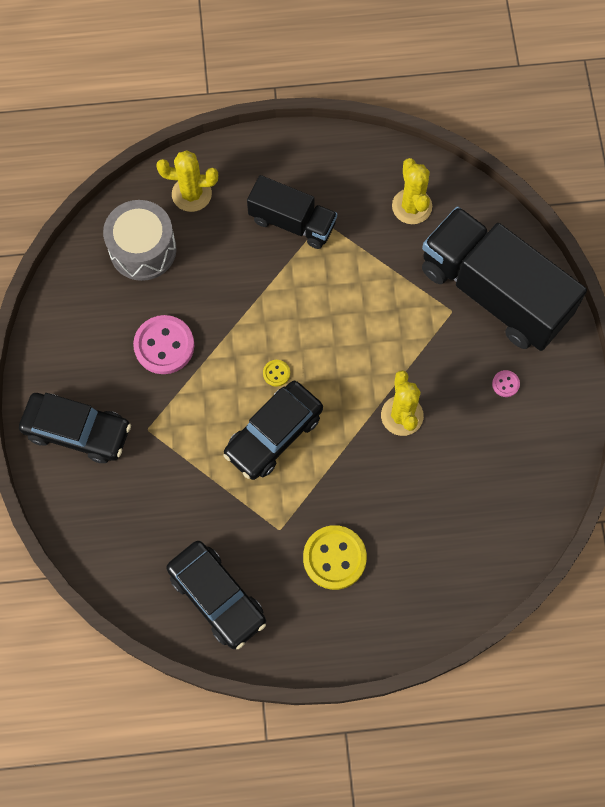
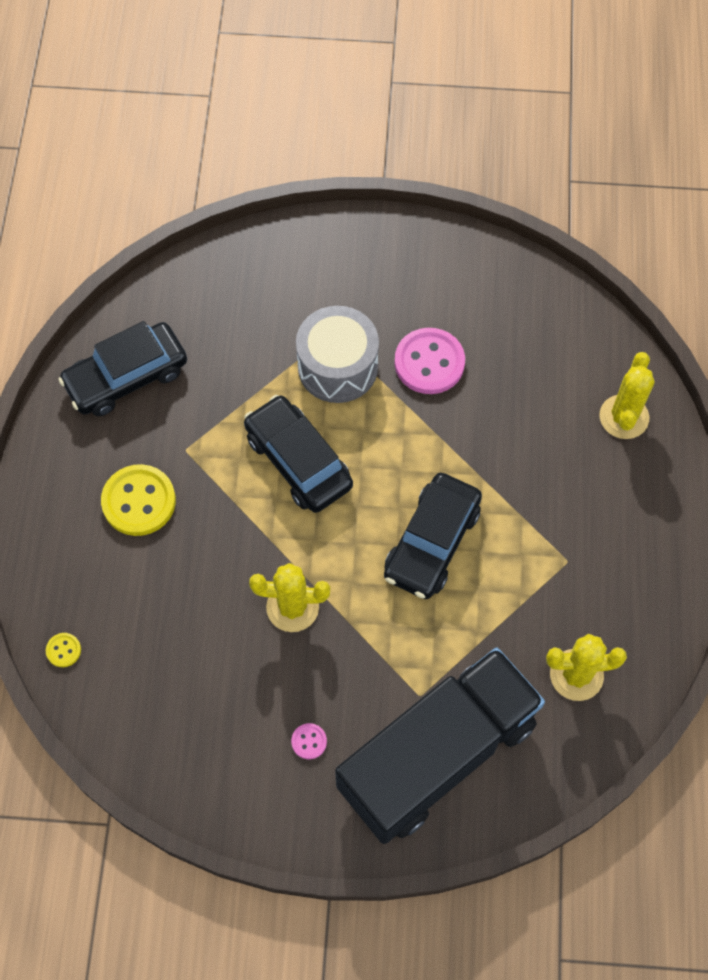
camera: 100 degrees right, 5 degrees down
(77, 431) = (343, 267): black car -> black car (432, 542)
(143, 249) = (555, 355): grey drum -> grey drum (337, 367)
(276, 373) = (373, 475): yellow button -> yellow button (63, 650)
(292, 222) = (571, 525): black truck -> none

